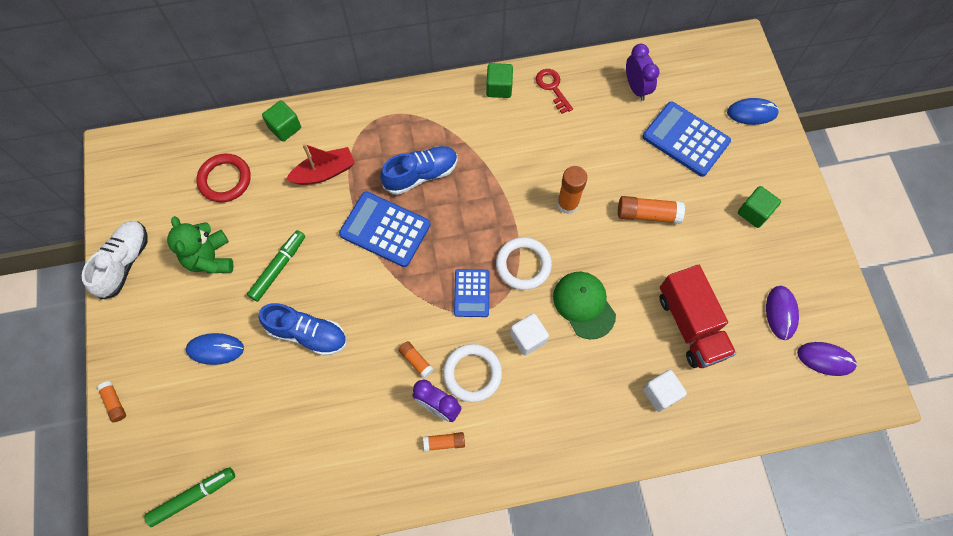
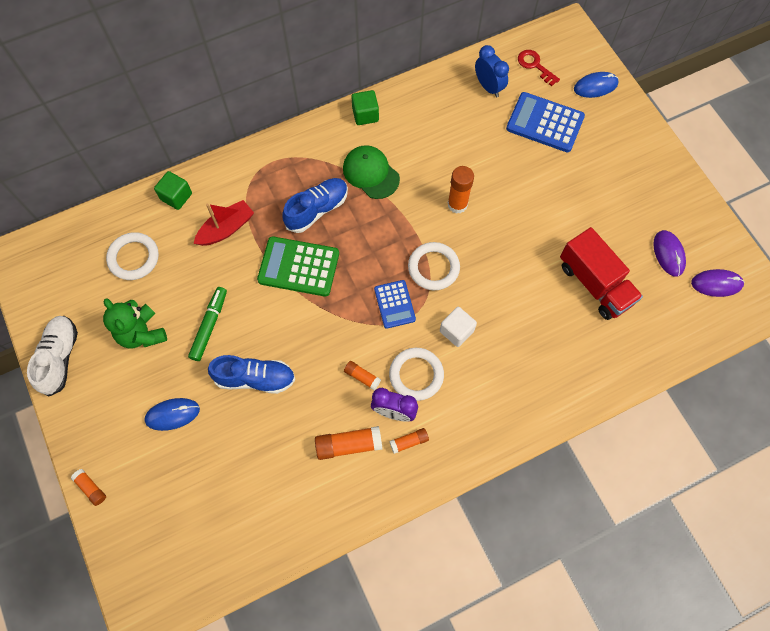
camera: 15 degrees left, 0 degrees up
(193, 497) = (193, 552): green marker -> none
(225, 180) = (134, 258): red ring -> white ring
(385, 229) = (298, 267): blue calculator -> green calculator
(552, 88) = (414, 104): red key -> red key (535, 66)
(584, 305) = (497, 289): green cap -> green cap (371, 173)
(636, 88) = (488, 87): purple clock -> blue clock
(647, 214) = (530, 196): orange glue stick -> orange glue stick (348, 445)
(660, 393) = (586, 349): white cube -> none
(754, 212) = (621, 173): green cube -> none

